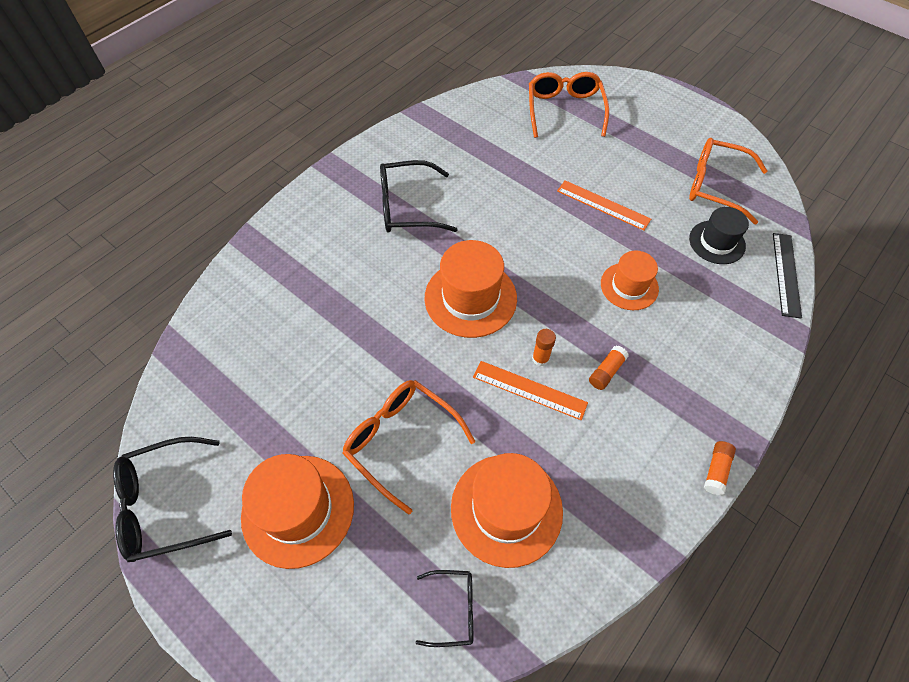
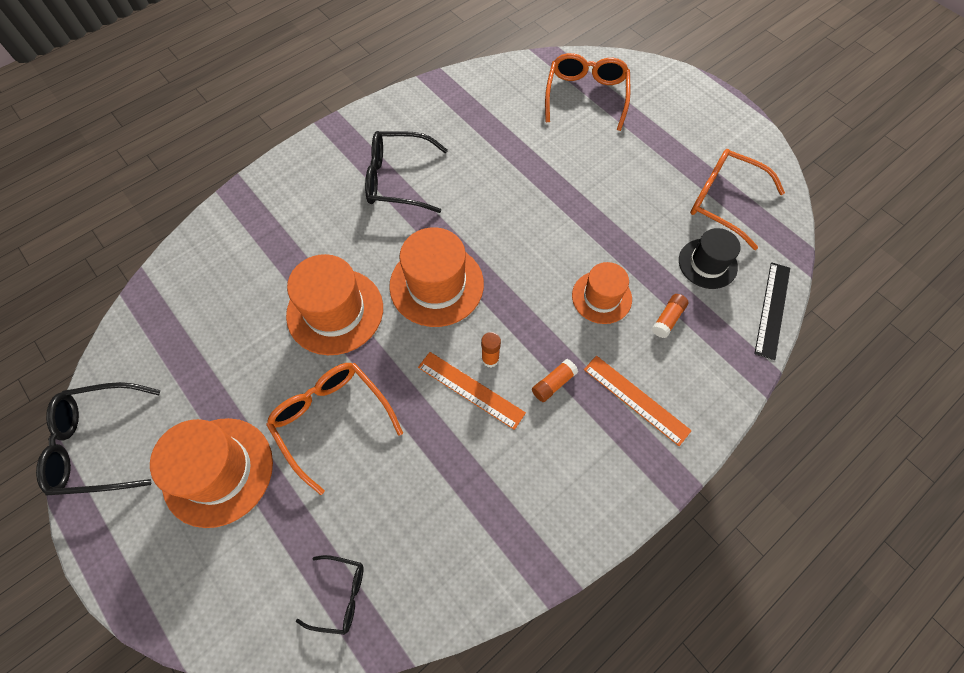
camera: 10 degrees right, 5 degrees up
(506, 509) = (416, 506): orange hat -> orange hat (335, 311)
(603, 205) = (598, 205): orange ruler -> orange ruler (636, 399)
(716, 470) = (637, 505): orange glue stick -> orange glue stick (667, 319)

